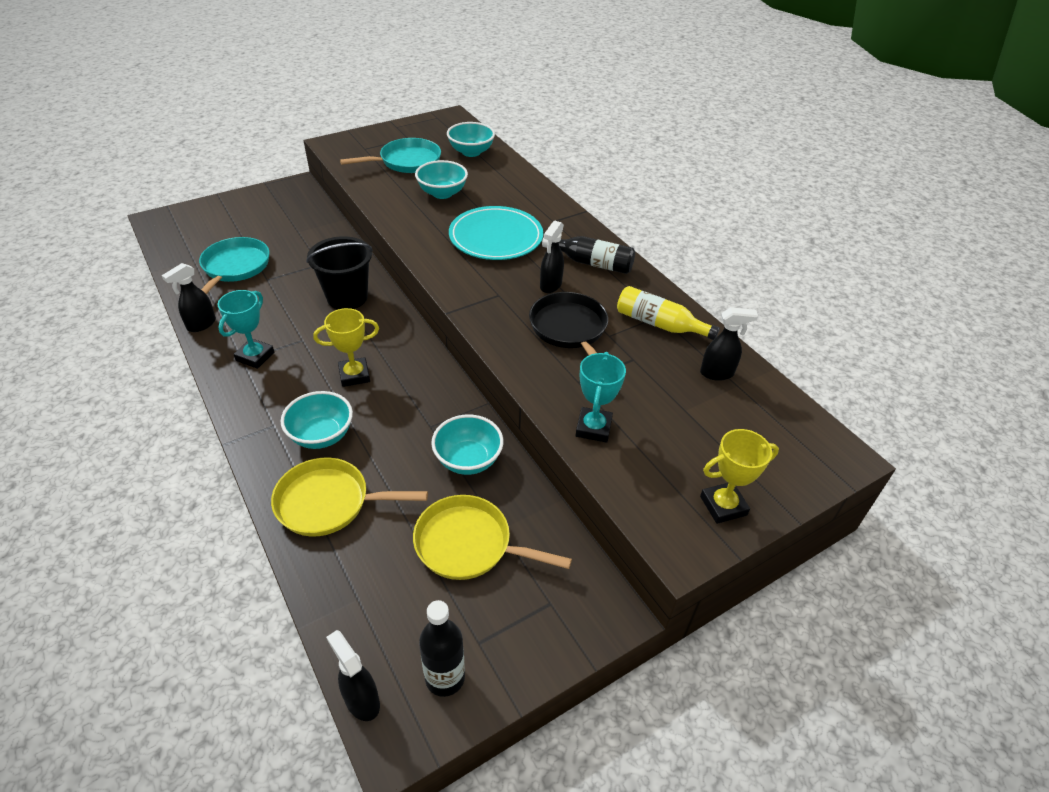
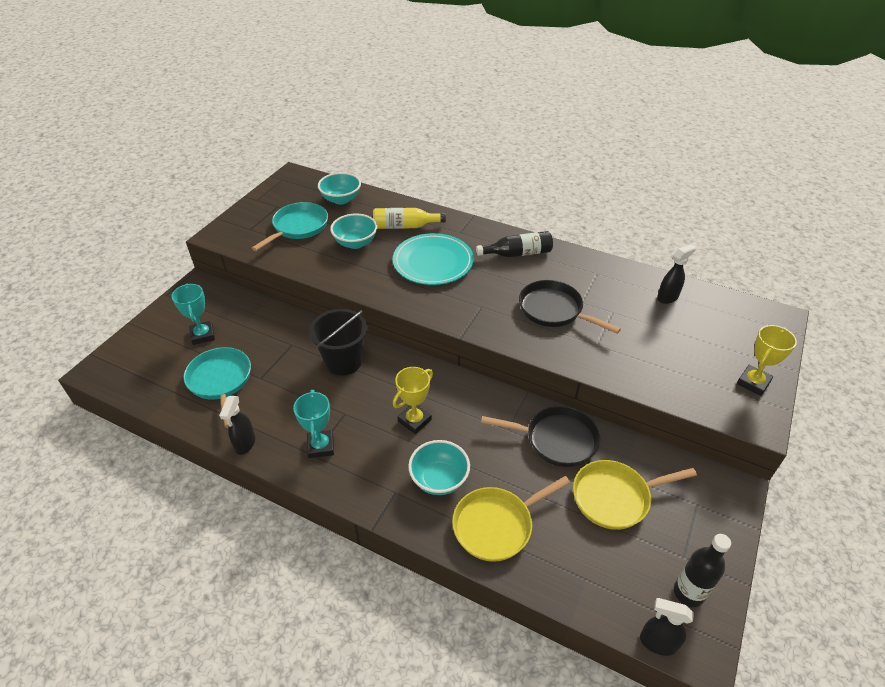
camera: 30 degrees left, 0 degrees up
(468, 460) = (556, 439): turquoise bowl -> black pan
(550, 286) = (508, 283): black spray bottle -> none
(593, 428) = (637, 372): turquoise trophy -> turquoise trophy (203, 335)
(659, 324) = (603, 279): yellow bottle -> yellow bottle (405, 226)

